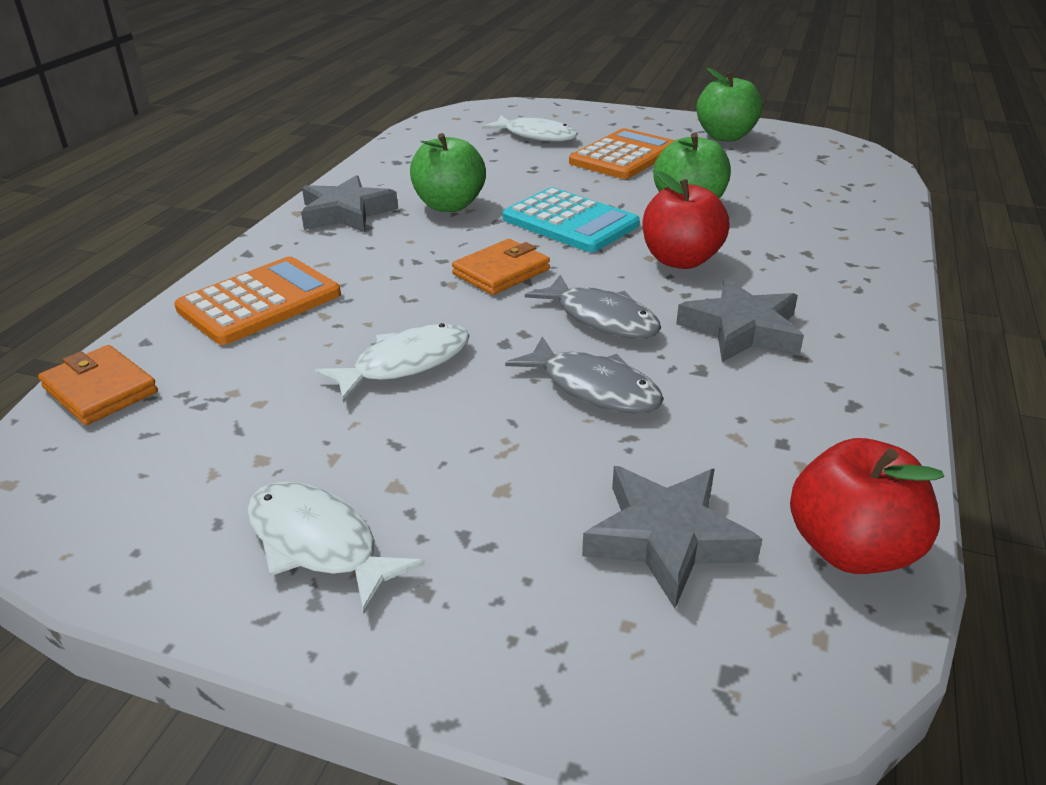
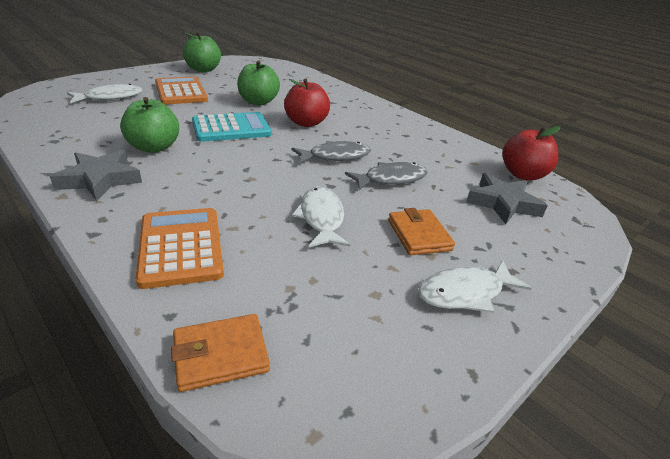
camera: 65 degrees left, 0 degrees up
(501, 272) = (258, 161): orange wallet -> orange wallet (419, 235)
(742, 330) = (377, 135): grey star -> none

